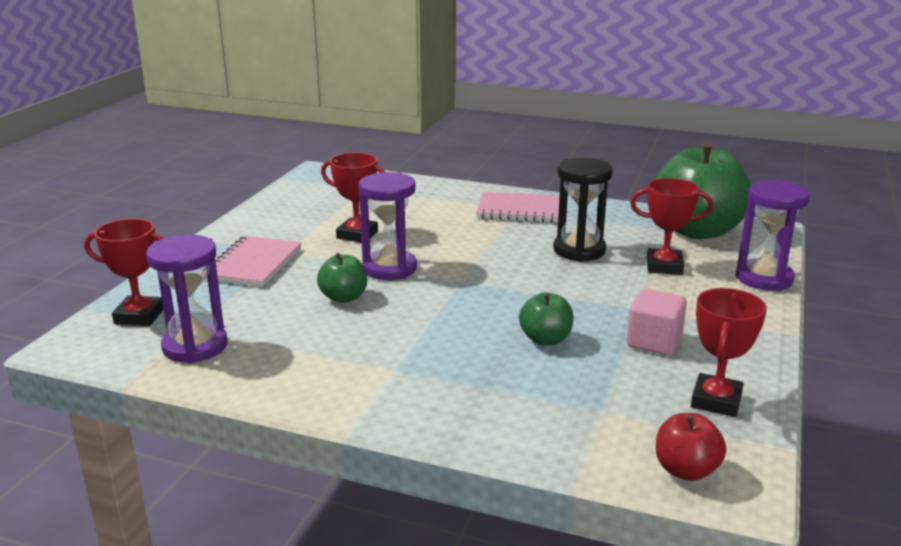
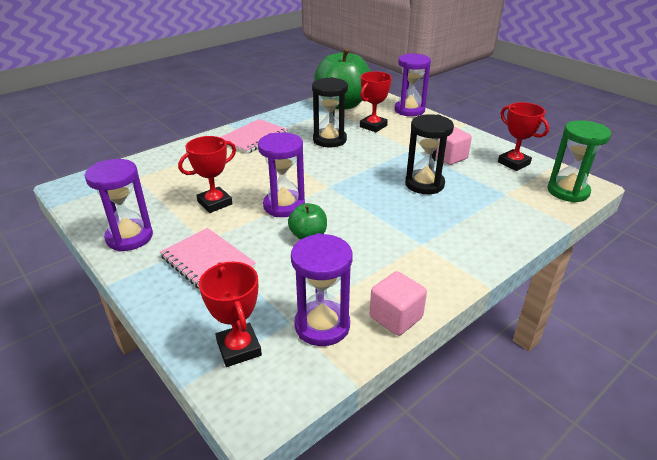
camera: 60 degrees left, 10 degrees up
(139, 316) = (239, 348): red trophy -> red trophy turned 60 degrees counterclockwise
(235, 384) = (396, 317): none -> pink cube
(263, 220) = (129, 237): none -> purple hourglass
(545, 339) = (424, 184): green apple -> black hourglass
(686, 470) = (568, 191): red apple -> green hourglass

